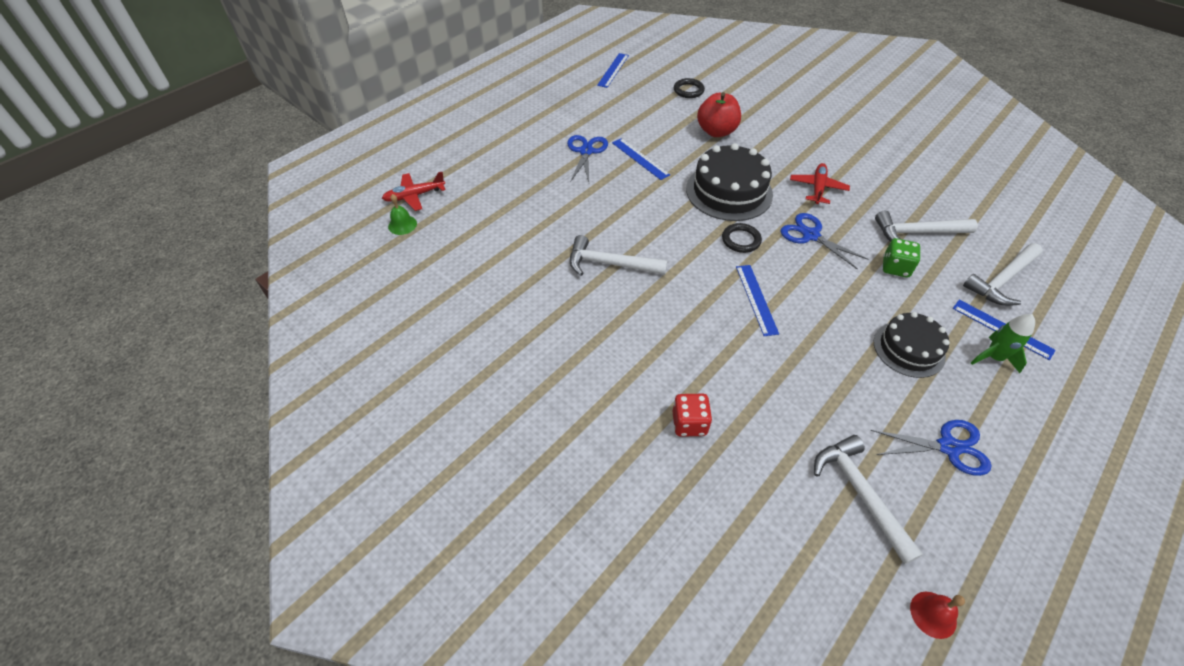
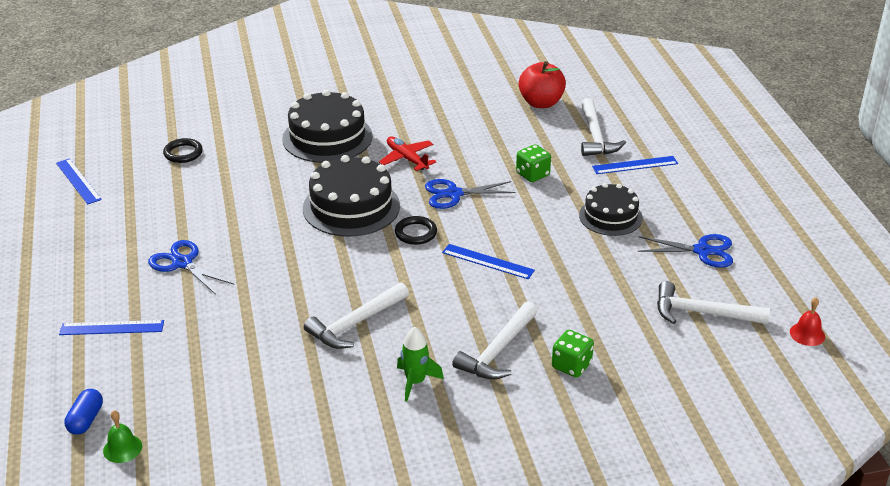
camera: 55 degrees left, 15 degrees down
(414, 196) = (86, 420): red plane -> blue capsule
(640, 158) = (240, 234): blue ruler -> blue ruler (112, 328)
(689, 423) = (571, 365): red dice -> green dice
(716, 131) = (265, 170): red apple -> red apple (541, 103)
(787, 138) = (327, 137): none -> black cake
(917, 233) = (511, 142): white hammer -> white hammer (498, 351)
(948, 447) = (702, 251): blue scissors -> blue scissors turned 60 degrees clockwise
(993, 357) = (653, 185): green rocket -> green rocket (415, 382)

